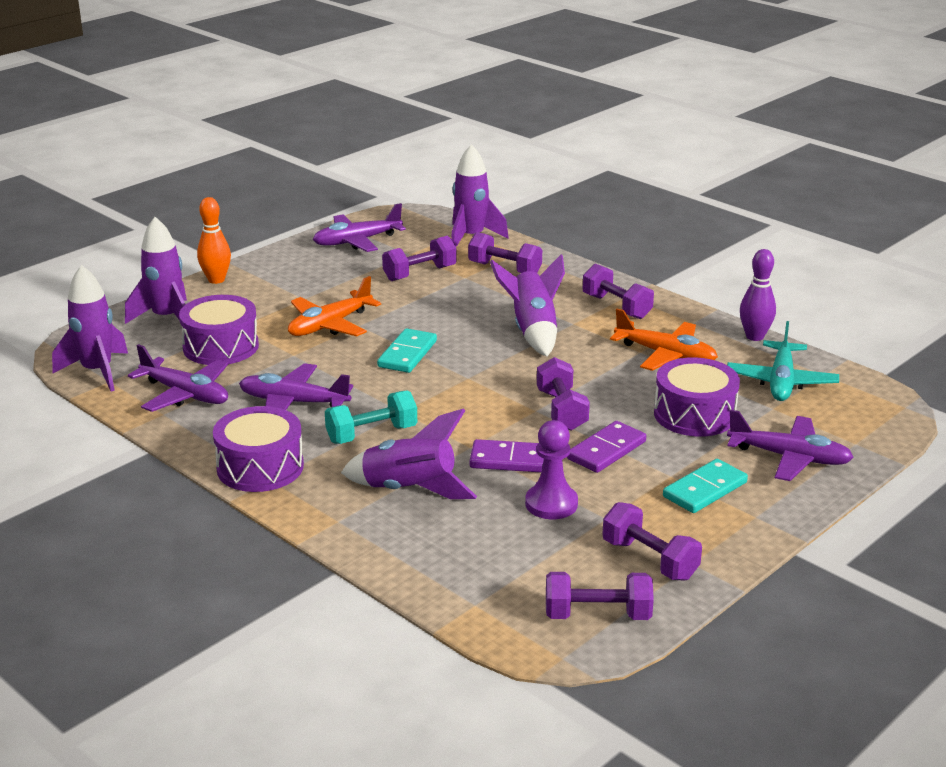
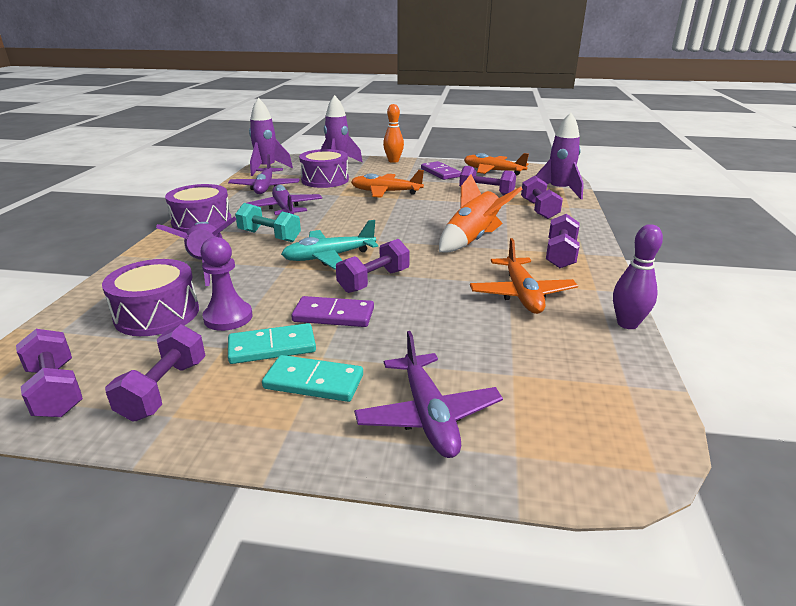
camera: 55 degrees right, 0 degrees up
(357, 241) = (493, 171): purple plane -> orange plane
(407, 354) = (382, 217): turquoise domino -> turquoise domino (272, 347)
(511, 460) = (280, 285): purple domino -> purple domino (440, 173)
(532, 331) = (472, 240): purple rocket -> orange rocket
(694, 414) = (442, 336): purple drum -> purple drum (157, 314)
(781, 381) = (570, 363): turquoise plane -> turquoise plane (329, 257)

